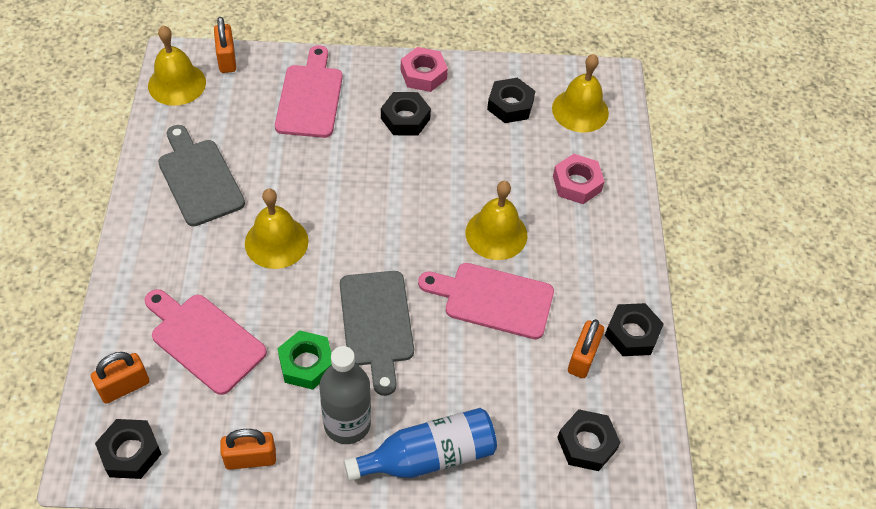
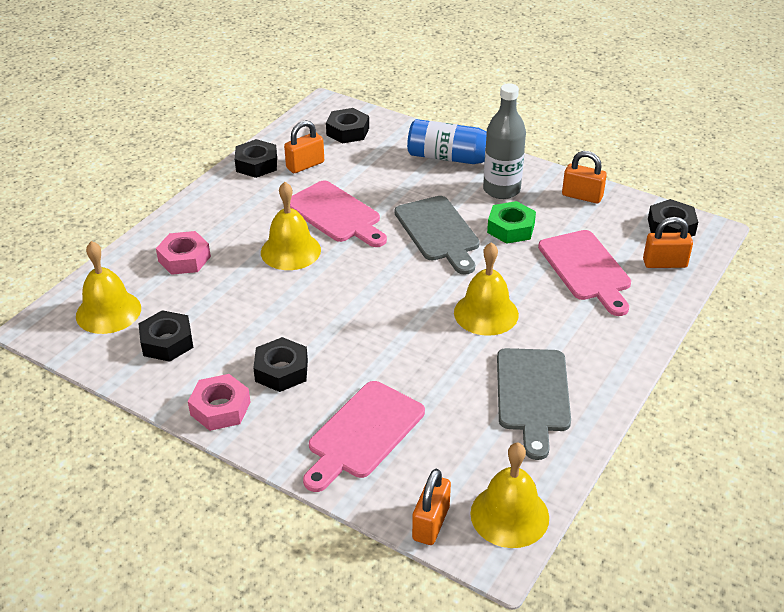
camera: 145 degrees left, 15 degrees down
(377, 323) = (438, 232): grey cutting board -> grey cutting board turned 135 degrees clockwise

